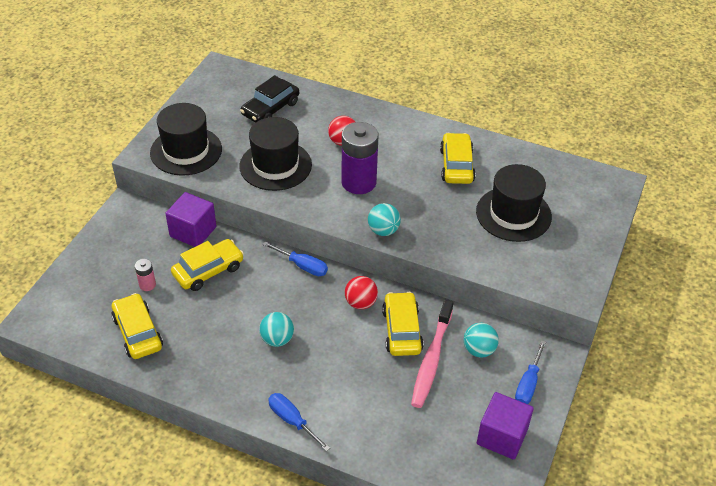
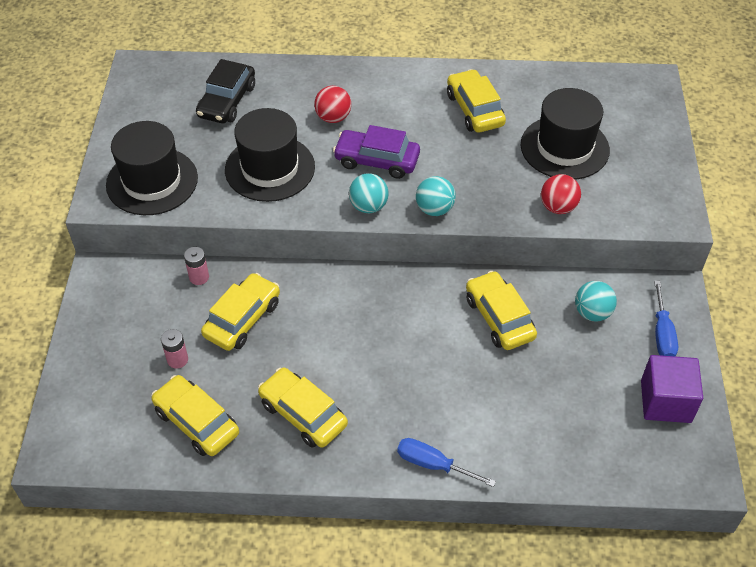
camera: 20 degrees left, 5 degrees up
(193, 231) = (199, 277): purple cube -> pink battery
(216, 352) = (303, 414): none -> yellow car
(277, 339) = (366, 375): turquoise ball -> turquoise ball (368, 206)
(302, 266) = (350, 278): blue screwdriver -> none
(358, 182) = (377, 160): purple battery -> purple car
(360, 303) = (438, 301): red ball -> red ball (558, 207)
(431, 359) = (548, 340): pink toothbrush -> none

